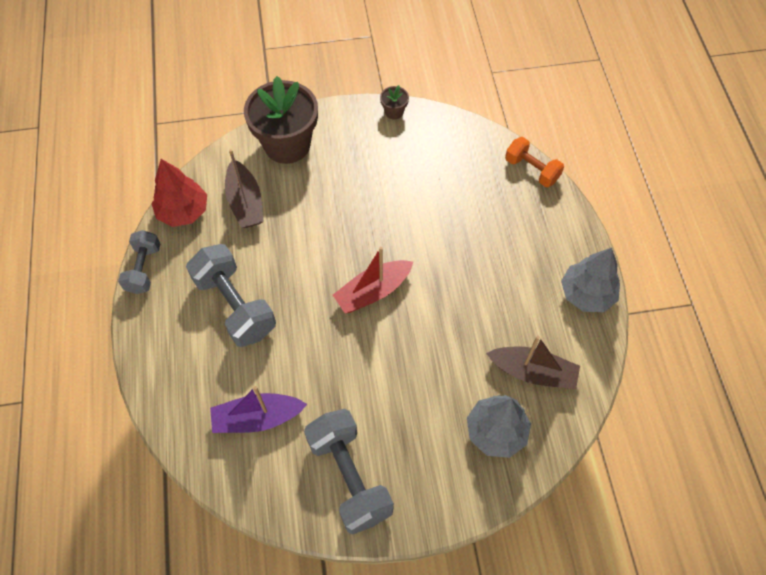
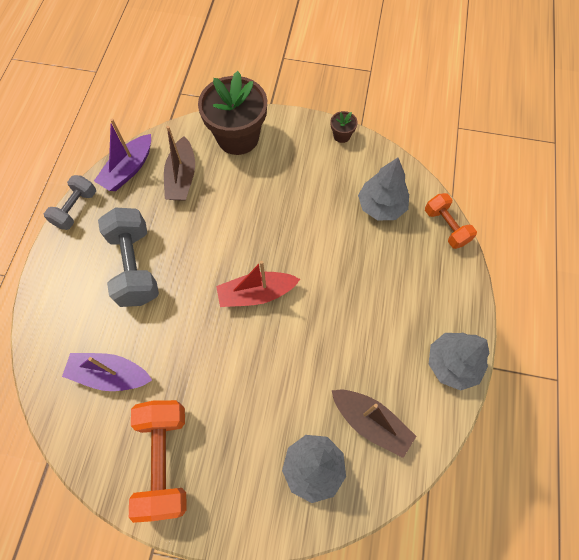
camera: 20 degrees right, 5 degrees up
(183, 212) = (128, 169): red tree -> purple boat
(349, 477) = (165, 460): grey dumbbell -> orange dumbbell
(461, 169) = (381, 206): none -> grey tree

